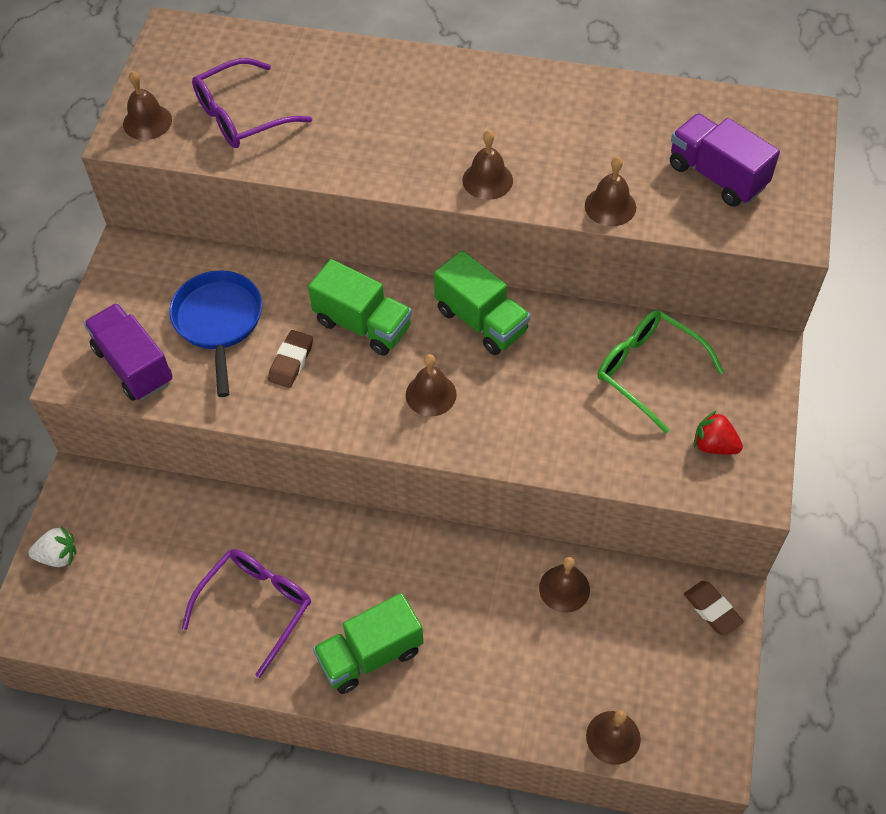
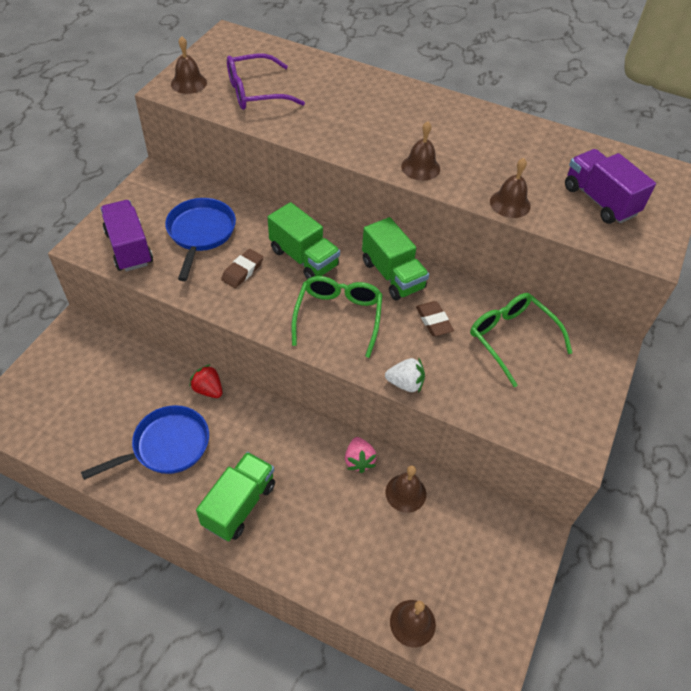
camera: 10 degrees right, 5 degrees down
(58, 556) = (39, 374): white strawberry -> white strawberry (405, 383)
(256, 606) = (166, 446): purple glasses -> blue pan
(370, 655) = (239, 504): green truck -> green truck turned 135 degrees clockwise
(431, 394) = (338, 317): brown bell -> green glasses
(497, 563) = (359, 460): none -> pink strawberry
(712, 610) = (520, 540): brown eraser -> brown eraser (434, 321)
(714, 445) = (551, 406): red strawberry -> red strawberry (208, 389)

